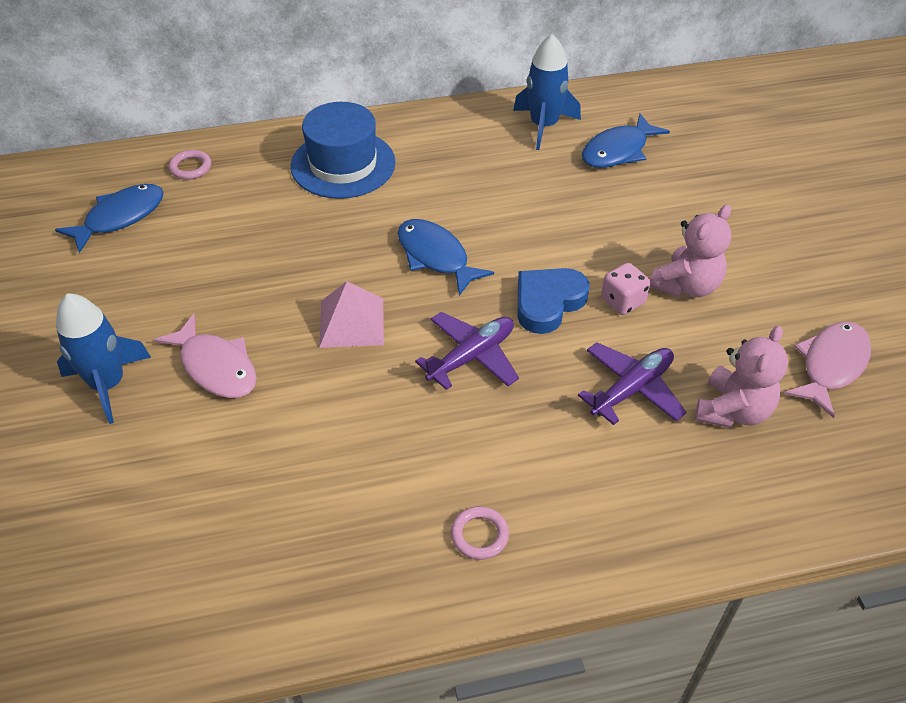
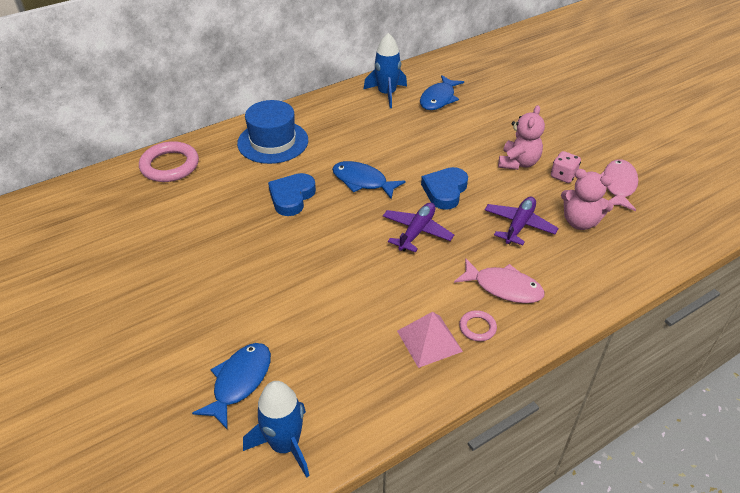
camera: 20 degrees left, 5 degrees down
(108, 384) = (189, 309): blue rocket -> blue rocket (285, 444)
(120, 217) = (137, 207): blue fish -> blue fish (239, 382)
(191, 167) = (170, 165): pink ring -> pink ring, size x1.99
(216, 367) = (257, 279): pink fish -> pink fish (503, 287)
(325, 255) = (292, 197): none -> blue heart
(352, 322) = (331, 231): pink pyramid -> pink pyramid (429, 341)
(622, 301) = (487, 180): pink dice -> pink dice (563, 176)
(732, 410) = (580, 222): pink teddy bear -> pink teddy bear turned 105 degrees clockwise

